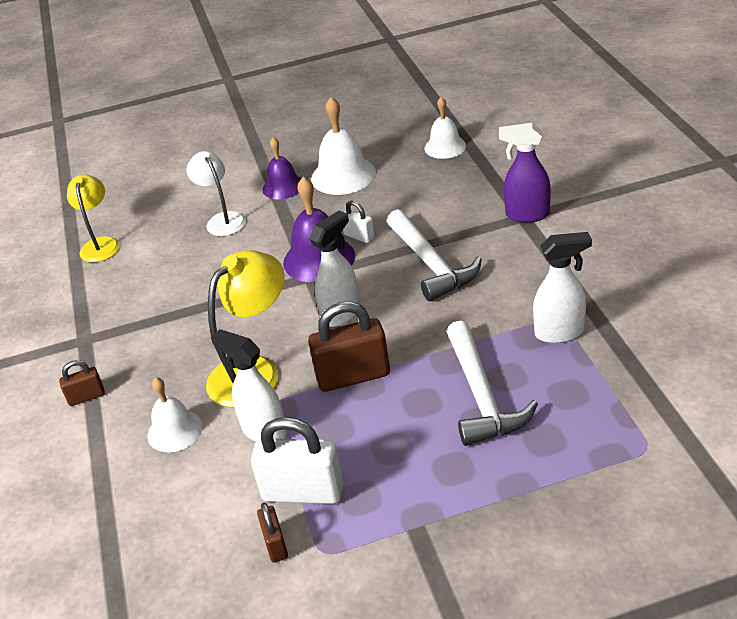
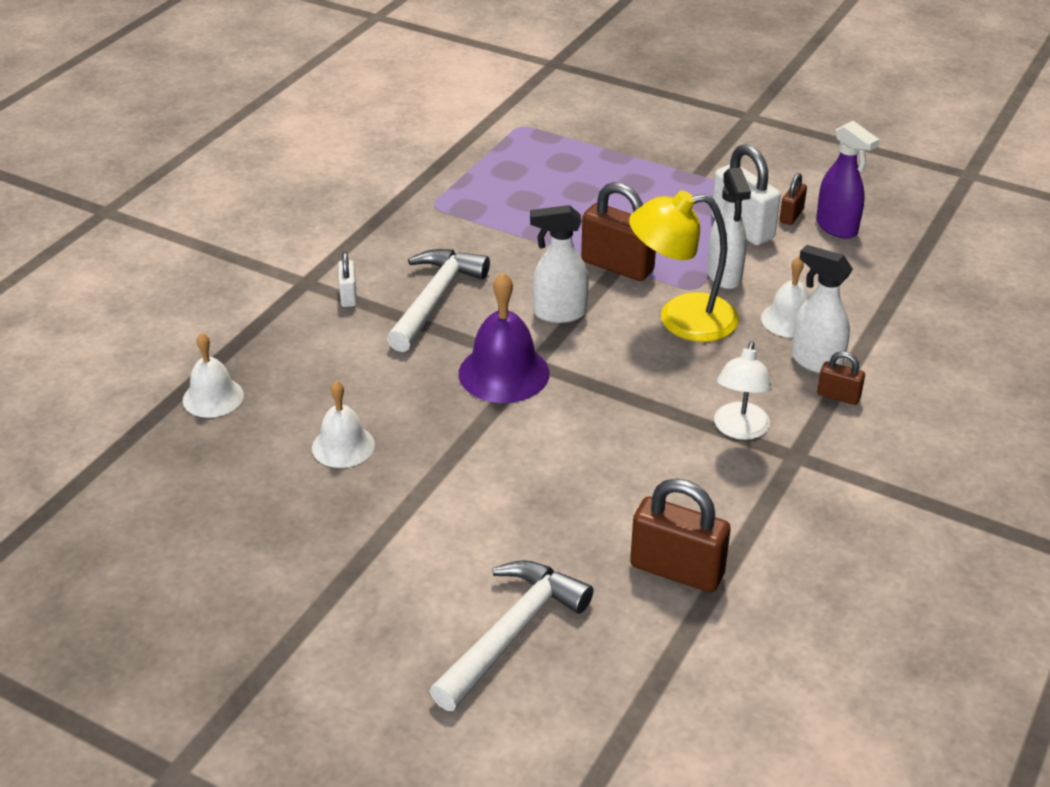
camera: 140 degrees left, 0 degrees up
(100, 244) = (677, 570): yellow lamp -> brown padlock
(222, 220) = (522, 492): white lamp -> white lamp (739, 430)
(283, 187) = (411, 484): purple bell -> none
(343, 175) = (343, 446): white bell -> white bell, size x0.65
(359, 236) = (441, 367): white padlock -> white padlock (348, 296)
(482, 396) = (558, 201): white hammer -> white hammer (512, 632)
(526, 215) = (301, 281): purple spray bottle -> purple spray bottle (837, 228)
(560, 333) = (449, 197): white spray bottle -> white spray bottle (815, 361)

